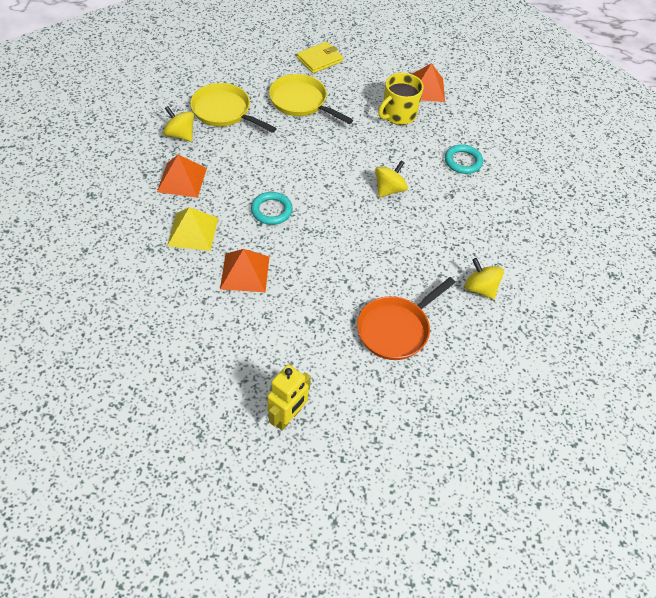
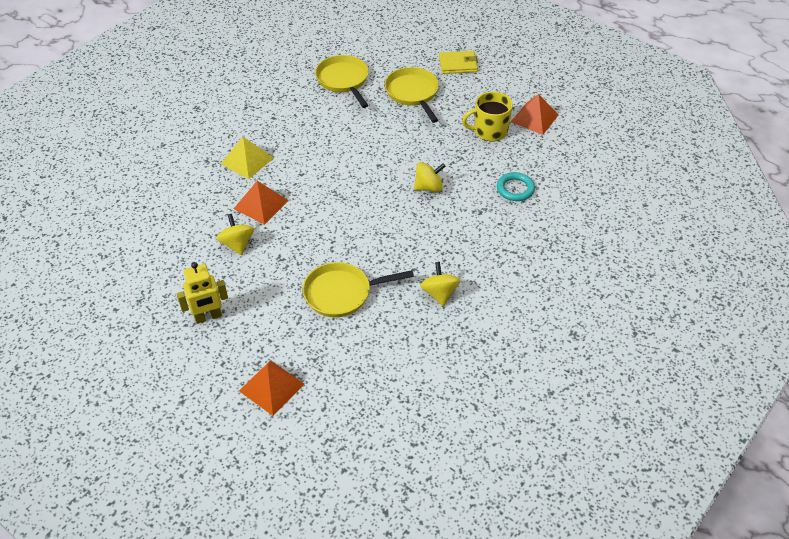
camera: 35 degrees right, 5 degrees down
(180, 135) = (295, 87): yellow spinning top -> yellow spinning top (237, 244)
(182, 179) = (269, 120): orange pyramid -> orange pyramid (271, 387)
(271, 210) = (318, 167): turquoise ring -> none
(396, 329) = (342, 293): orange pan -> yellow pan

